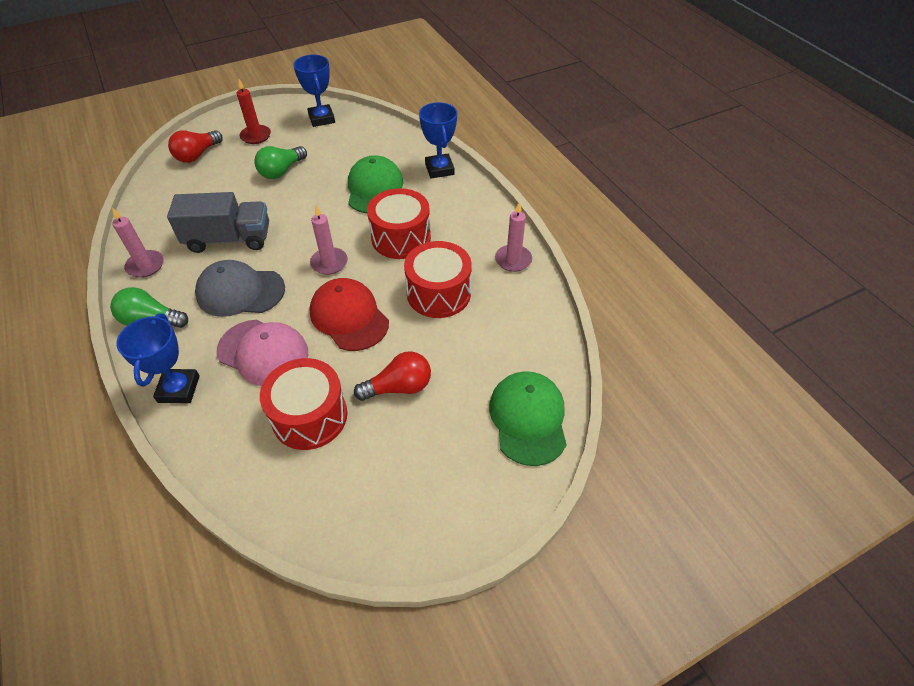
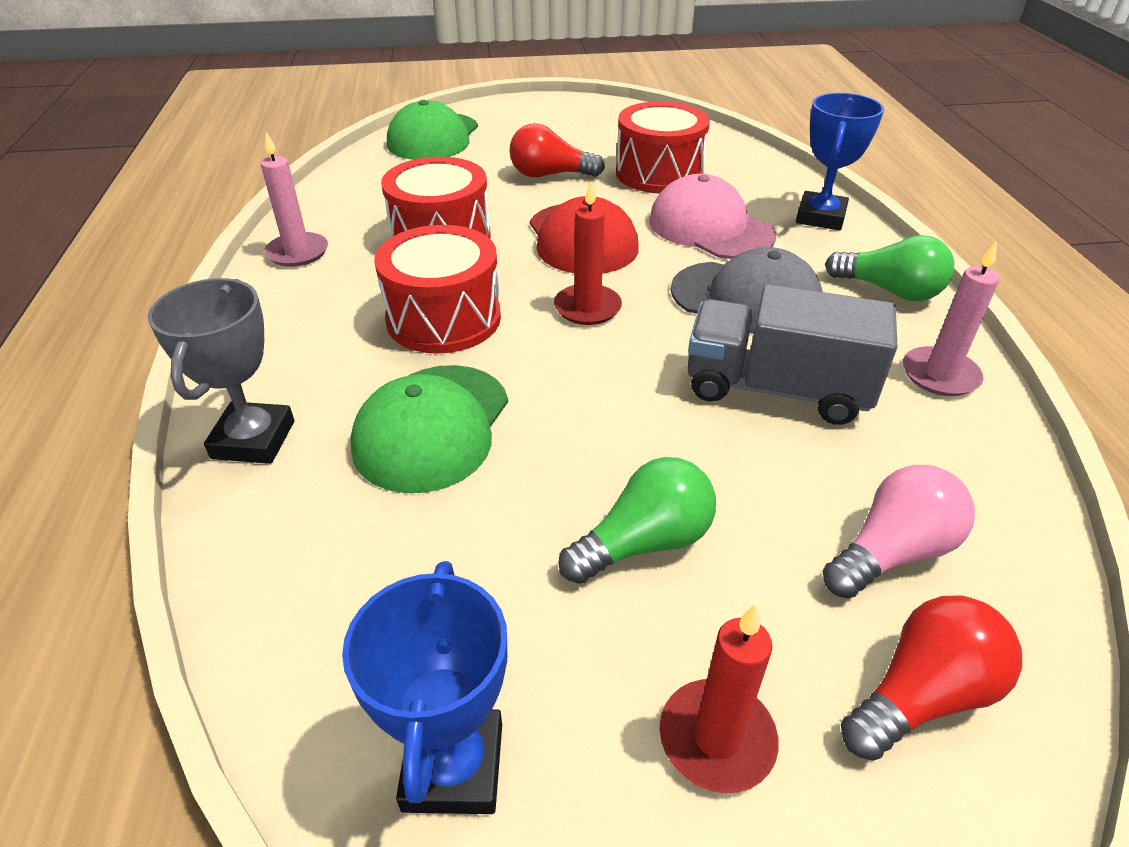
camera: 160 degrees left, 10 degrees down
(195, 187) = (891, 552): none -> pink light bulb
(329, 263) = (587, 308): pink candle -> red candle
(439, 169) = (253, 440): blue trophy -> grey trophy

